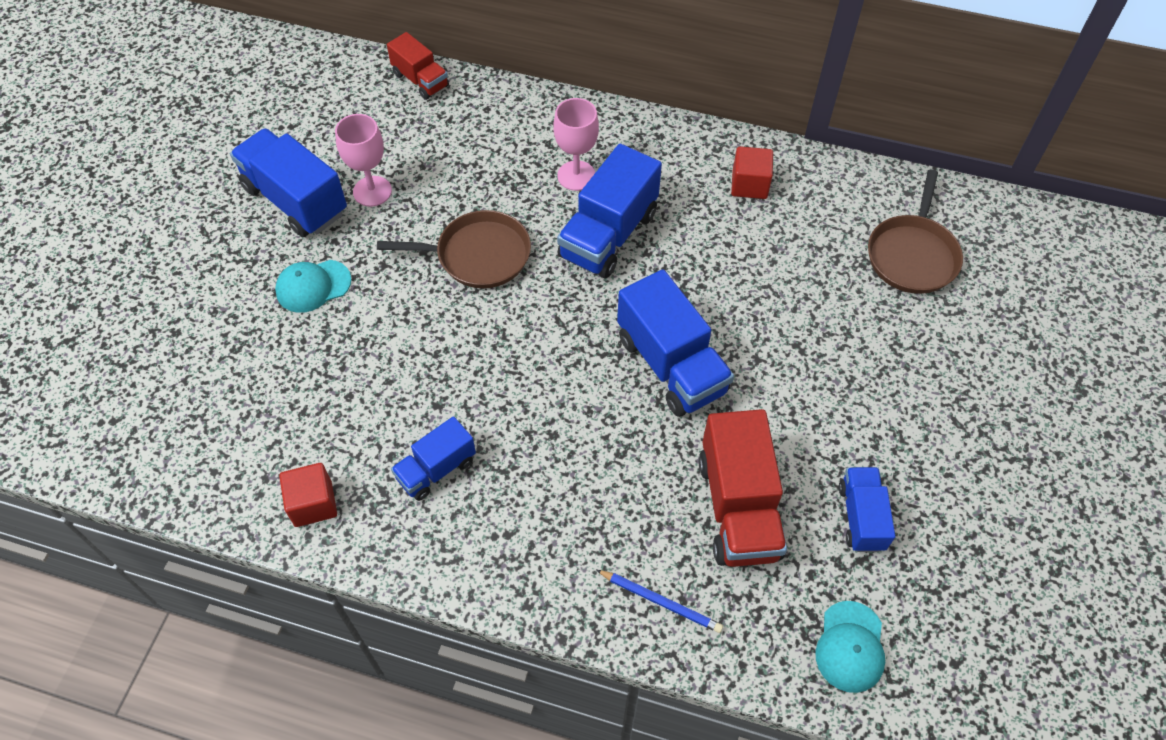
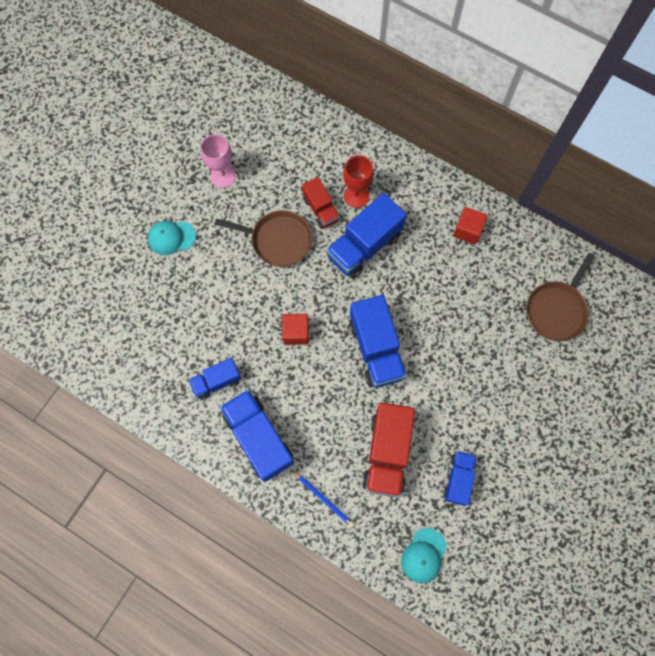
camera: 15 degrees right, 15 degrees up
(295, 200) = (173, 171): blue truck -> blue truck (258, 438)
(313, 503) = (141, 385): red cube -> red cube (296, 332)
(420, 80) = (274, 95): red truck -> red truck (321, 209)
(576, 176) = (356, 196): pink goblet -> red goblet

